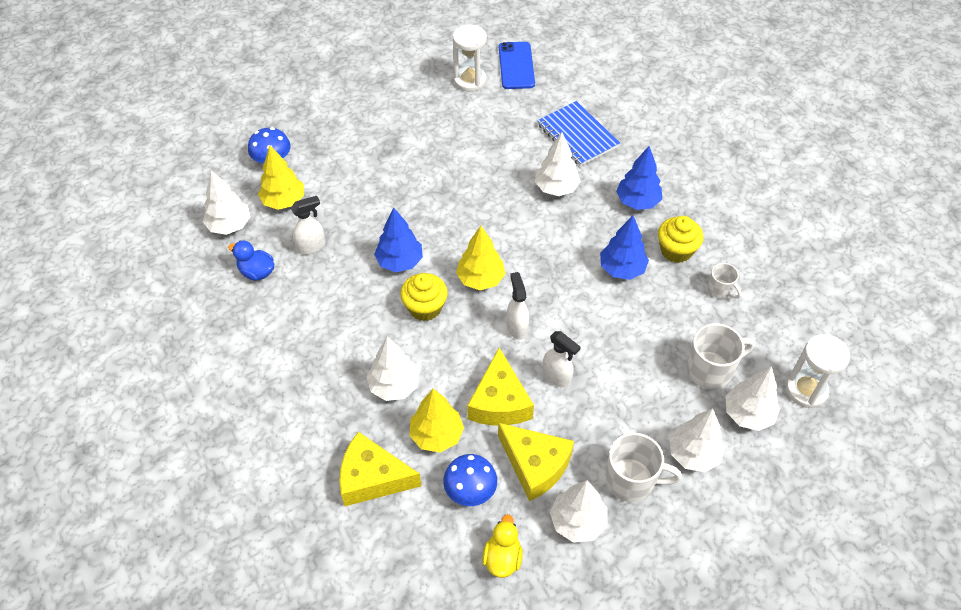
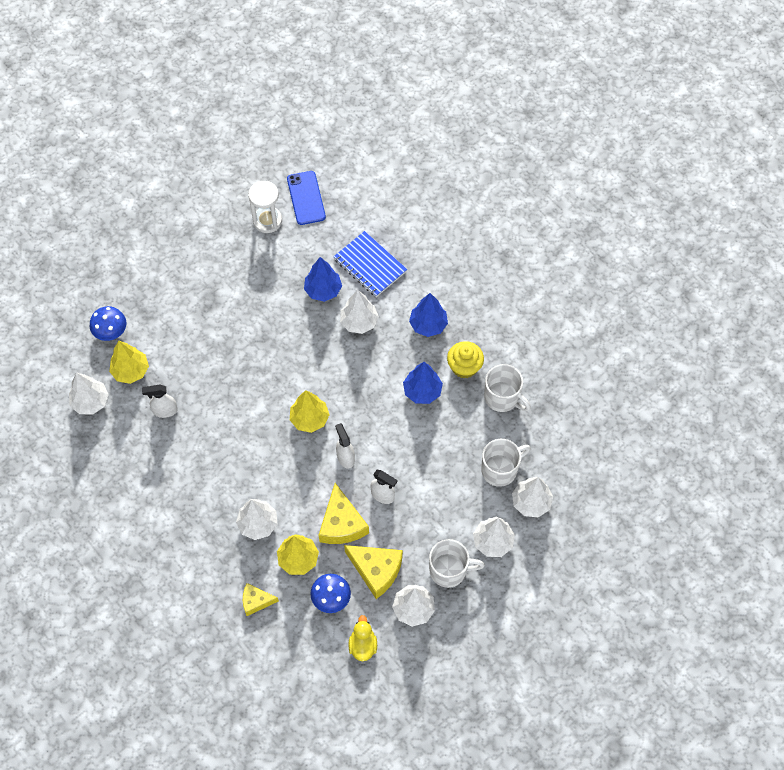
camera: 10 degrees left, 10 degrees up
(257, 272) = (125, 442): blue duck -> none
(312, 246) = (165, 411): white spray bottle -> white spray bottle turned 150 degrees counterclockwise
(372, 478) = (256, 601): yellow cheese -> yellow cheese, size x0.59
(399, 262) = (240, 413): blue tree -> blue tree (323, 290)
(425, 307) = (269, 452): yellow cupcake -> none
(720, 290) = (502, 397): white mug -> white mug, size x1.75
(806, 390) = (573, 475): white hourglass -> none

